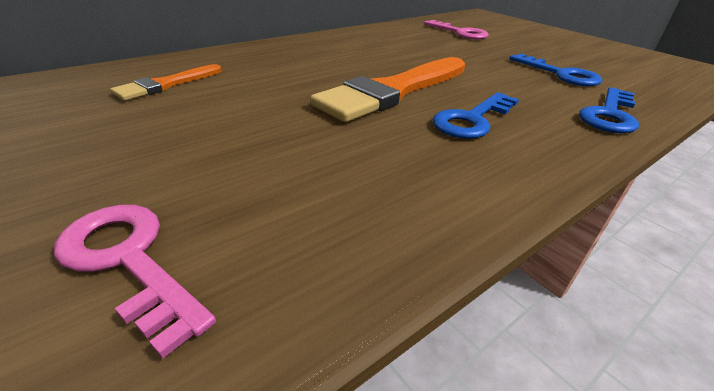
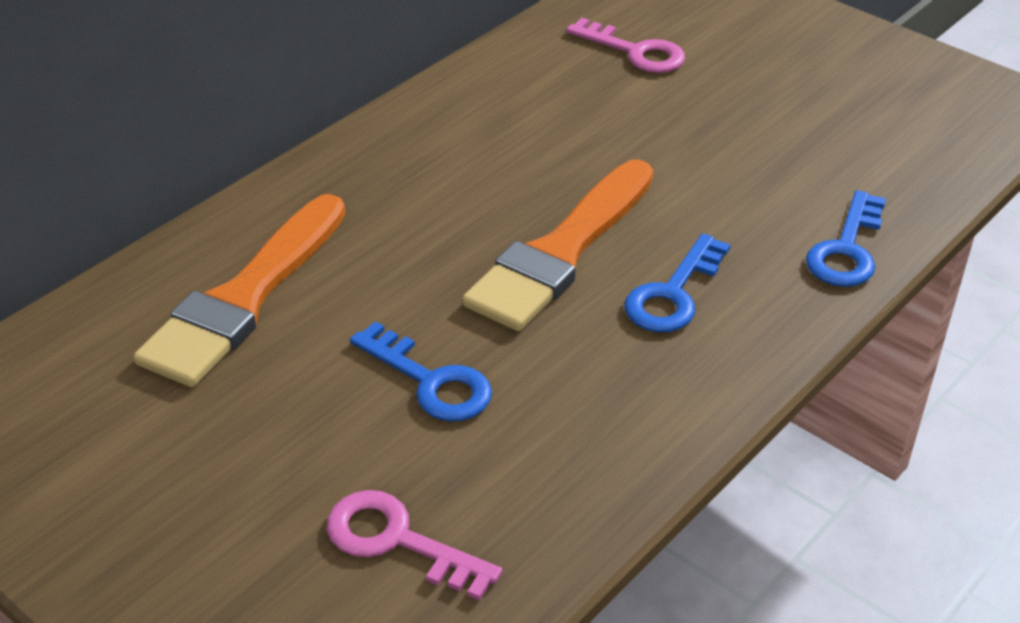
camera: 10 degrees left, 5 degrees up
(166, 84) = (244, 298): orange brush -> orange brush, size x1.91
(560, 74) = (795, 159): blue key -> blue key (431, 381)

